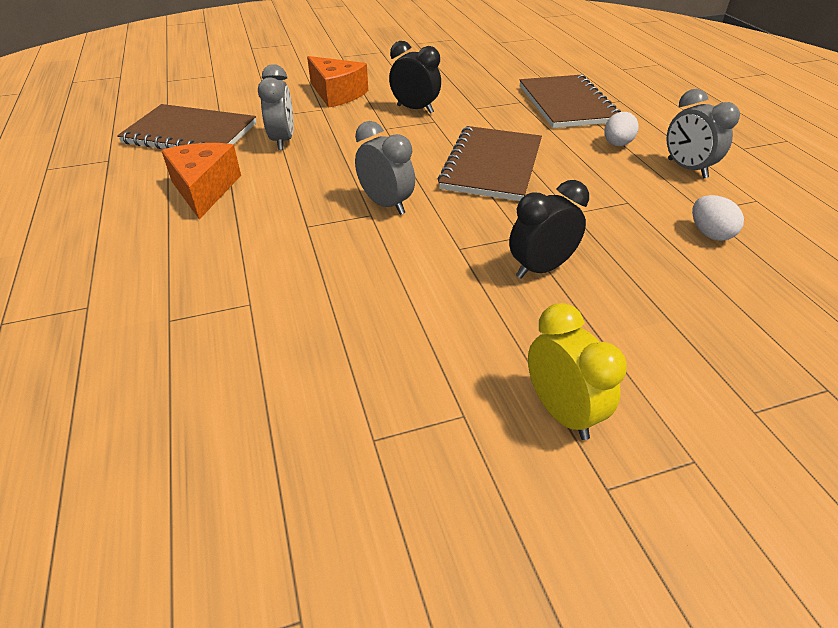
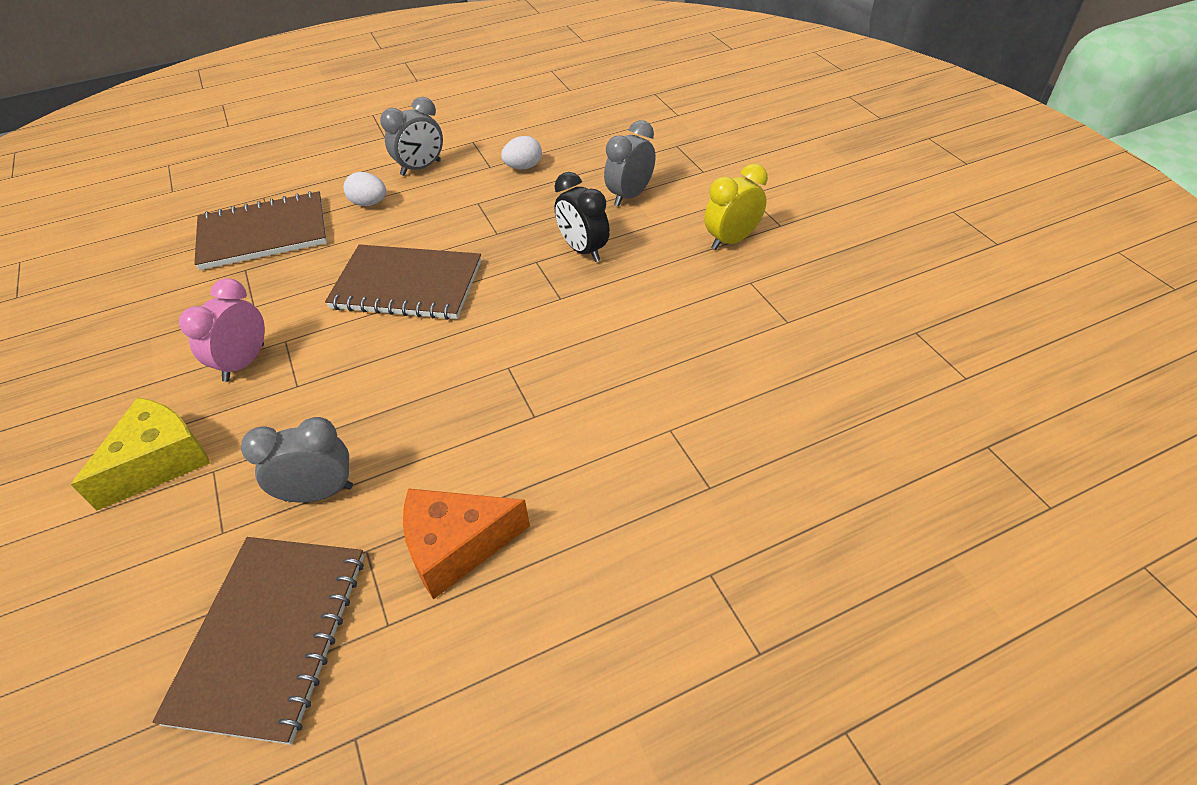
camera: 95 degrees left, 5 degrees up
(337, 94) = (159, 462): orange cheese -> yellow cheese
(386, 205) = (488, 357): grey clock -> grey clock (630, 196)
(415, 109) = (244, 363): black clock -> pink clock

